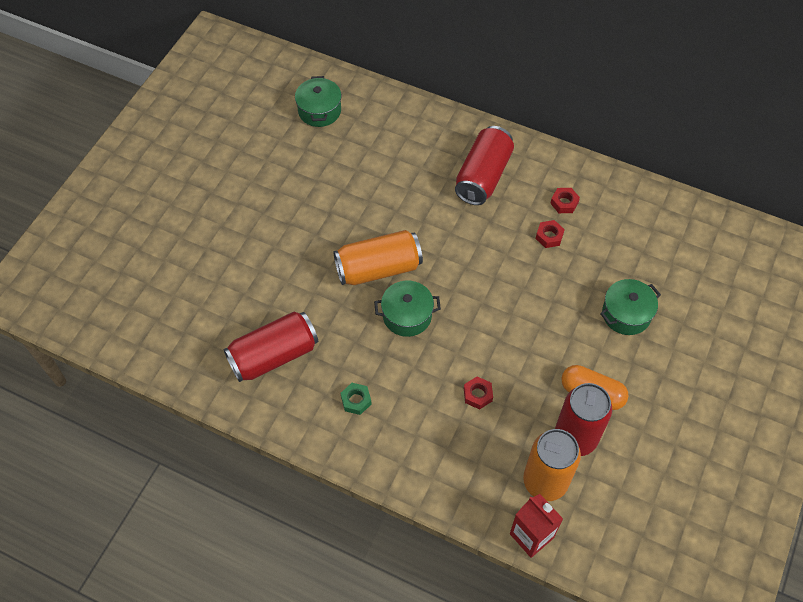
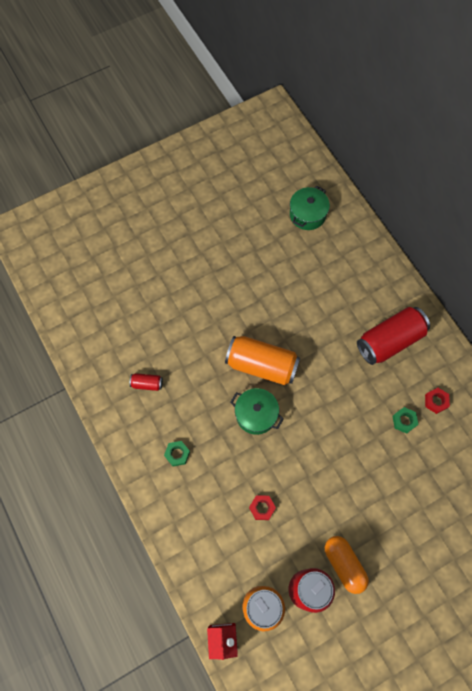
camera: 35 degrees right, 10 degrees up
(273, 355) = (147, 384): red can -> red can, size x0.45
(549, 236) = (404, 421): red nut -> green nut
(626, 314) = (416, 521): green pot -> none

